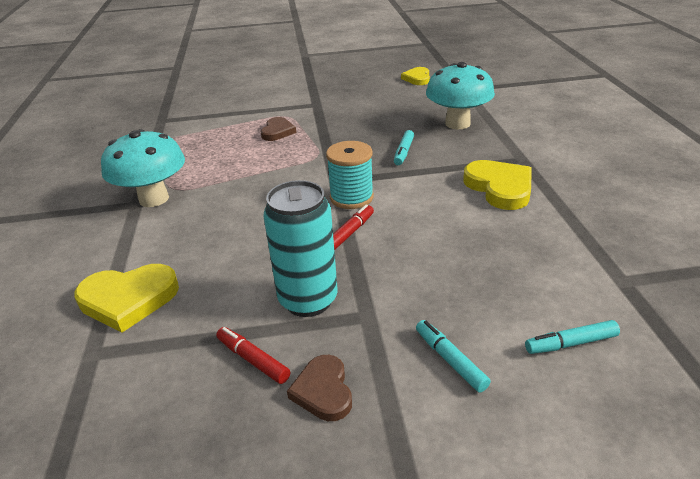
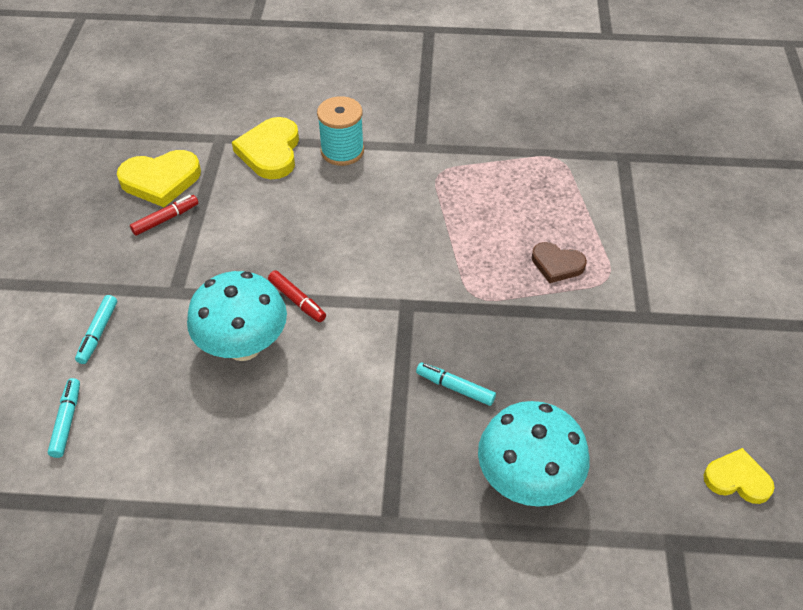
camera: 100 degrees right, 15 degrees up
(154, 199) = (423, 158): turquoise mushroom -> turquoise mushroom (244, 346)
(308, 300) = (213, 257): turquoise can -> none
(323, 391) = (115, 254): brown heart -> none
(351, 197) = (363, 313): turquoise spool -> turquoise spool (342, 151)
(450, 360) = (98, 333): turquoise marker -> turquoise marker turned 120 degrees clockwise
(499, 188) = (326, 465): yellow heart -> yellow heart (161, 180)

